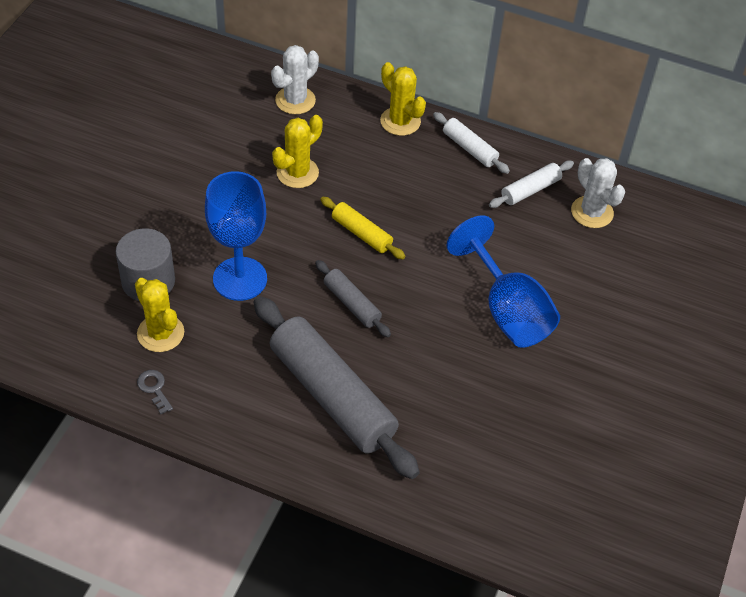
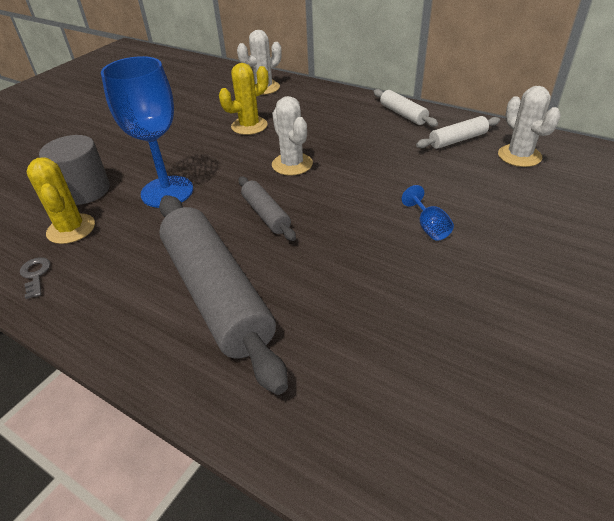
camera: 15 degrees right, 10 degrees down
(361, 233) = (292, 164): yellow rolling pin -> white cactus
(400, 121) = (345, 99): yellow cactus -> none
(507, 310) = (429, 227): blue goblet -> blue goblet, size x0.43

